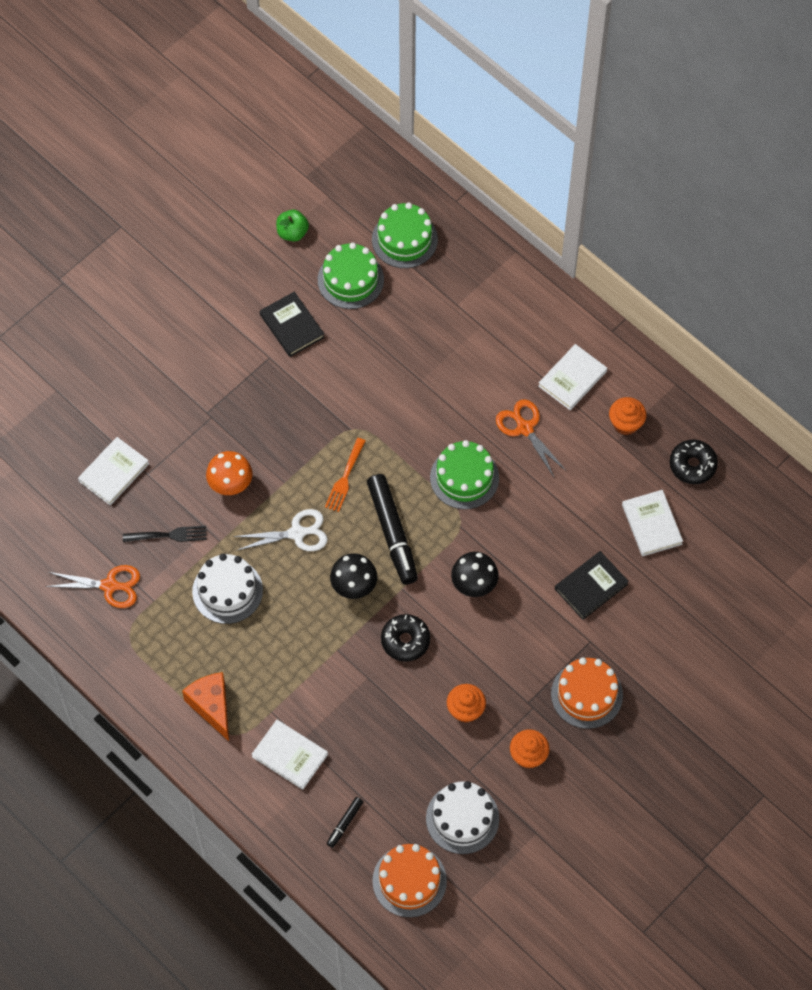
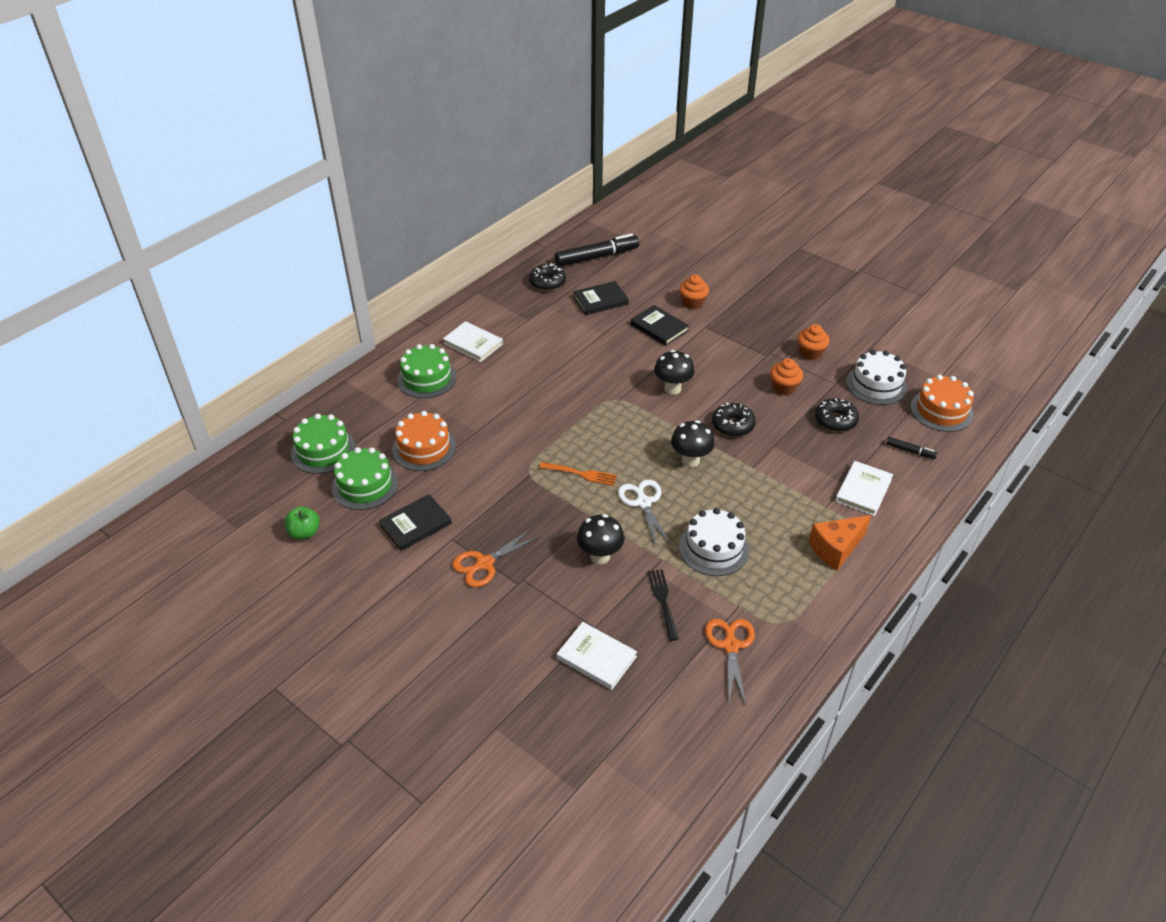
camera: 95 degrees left, 20 degrees down
(231, 486) = (600, 556): orange mushroom -> black mushroom
(392, 533) = (632, 439): black marker -> black marker (596, 257)
(403, 754) = (835, 420): none -> black donut
(464, 477) = (572, 399): green cake -> green cake (427, 378)
(524, 428) = (521, 367): orange scissors -> orange scissors (484, 564)
(586, 694) = (750, 326): orange cake -> orange cake (424, 448)
(626, 423) = (513, 315): orange cupcake -> orange cupcake (692, 303)
(652, 524) = (600, 300): white book -> black book

